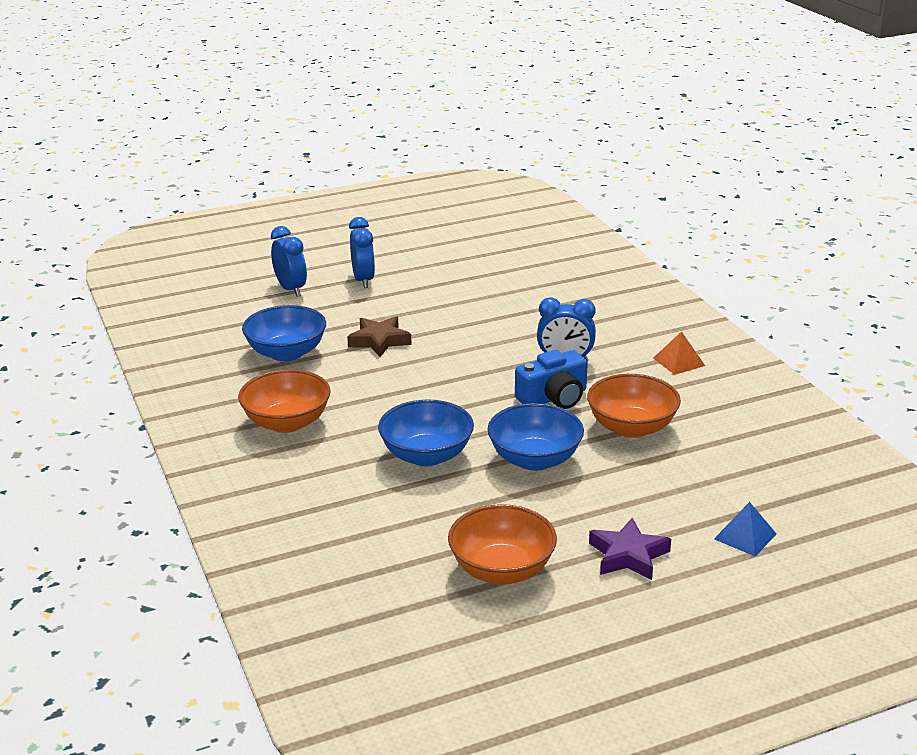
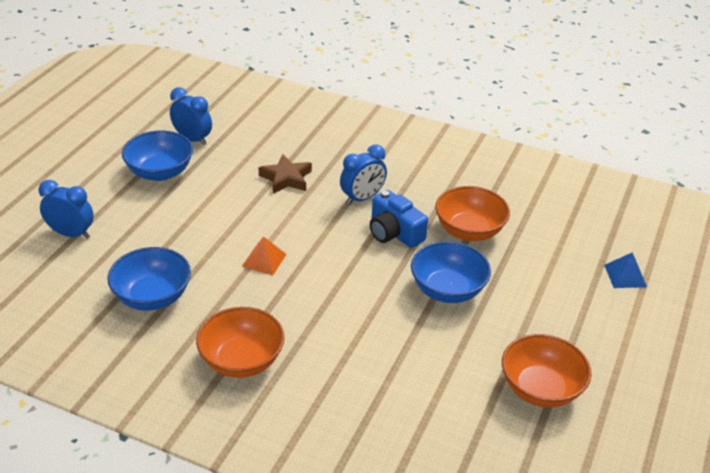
camera: 45 degrees left, 10 degrees up
(363, 280) = (122, 196): blue clock -> blue clock (192, 139)
(379, 341) = (211, 247): brown star -> brown star (286, 178)
(426, 455) = (378, 328): blue bowl -> blue bowl (160, 172)
(554, 398) = (394, 232): blue camera -> blue camera turned 120 degrees clockwise
(628, 555) = (589, 329): purple star -> none
(678, 361) = (430, 163): orange pyramid -> orange pyramid (264, 260)

